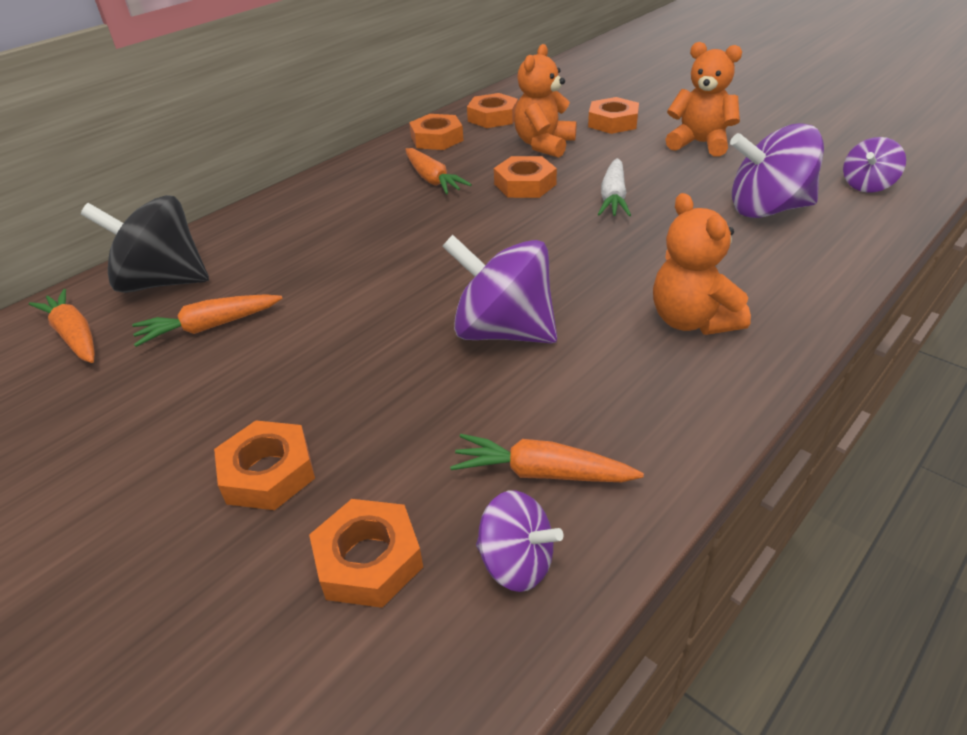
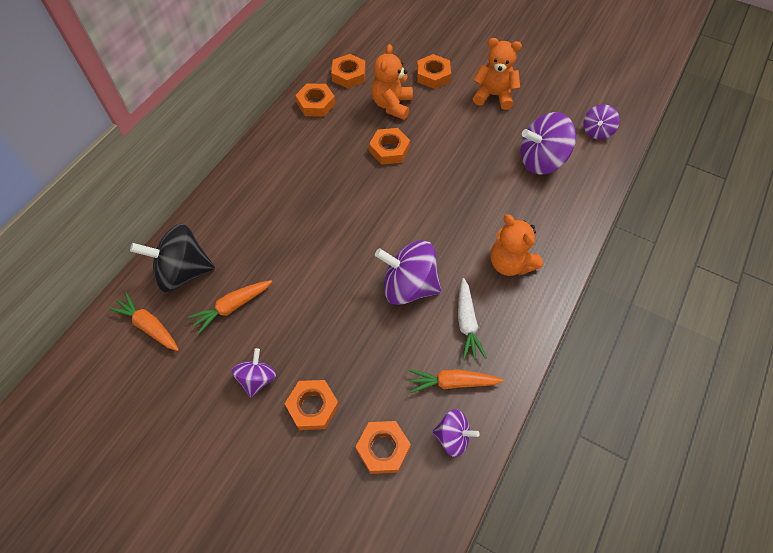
camera: 15 degrees left, 20 degrees up
(195, 420) = (257, 379): none -> purple spinning top
(432, 179) = (326, 150): orange carrot -> none
(613, 197) = (448, 158): white carrot -> white carrot (467, 323)

